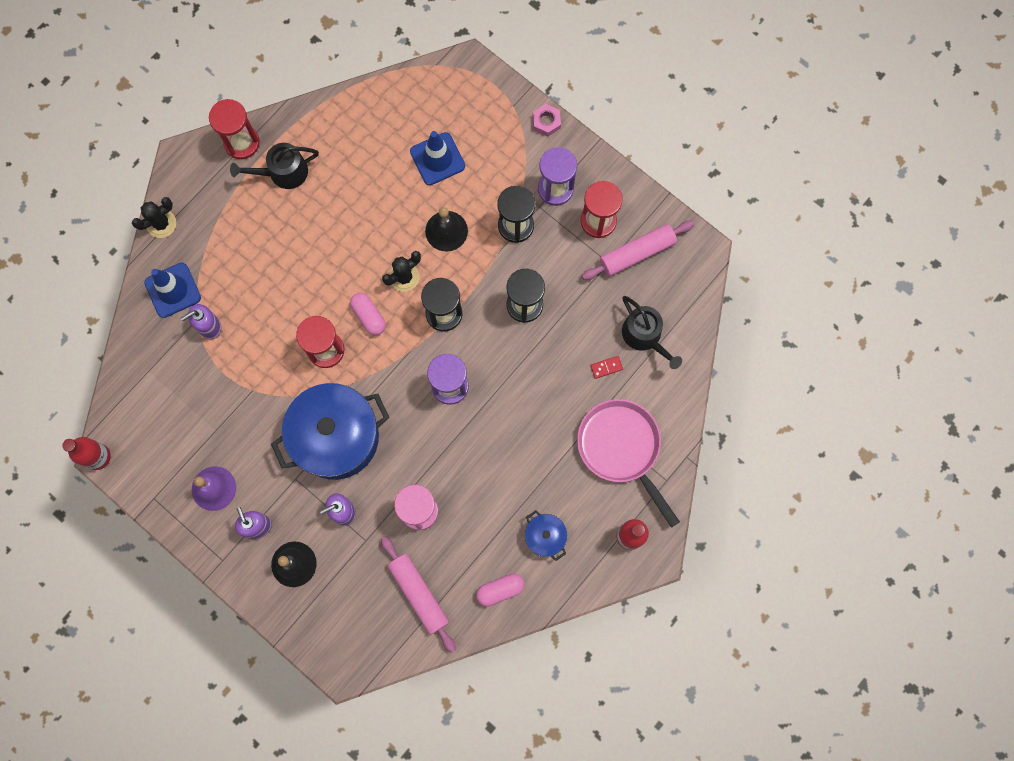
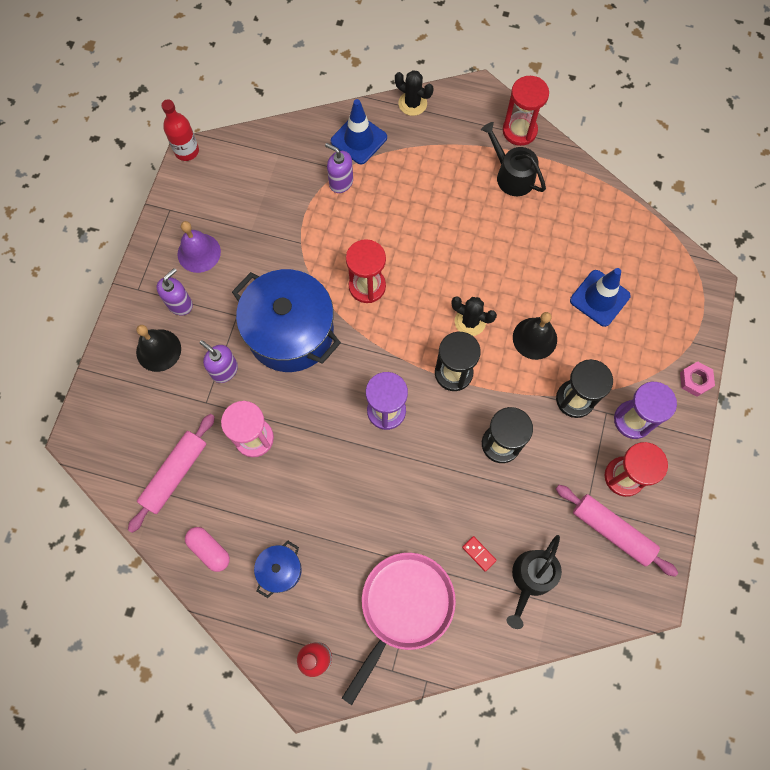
camera: 65 degrees right, 5 degrees down
(369, 316) = (417, 308): pink capsule -> none

